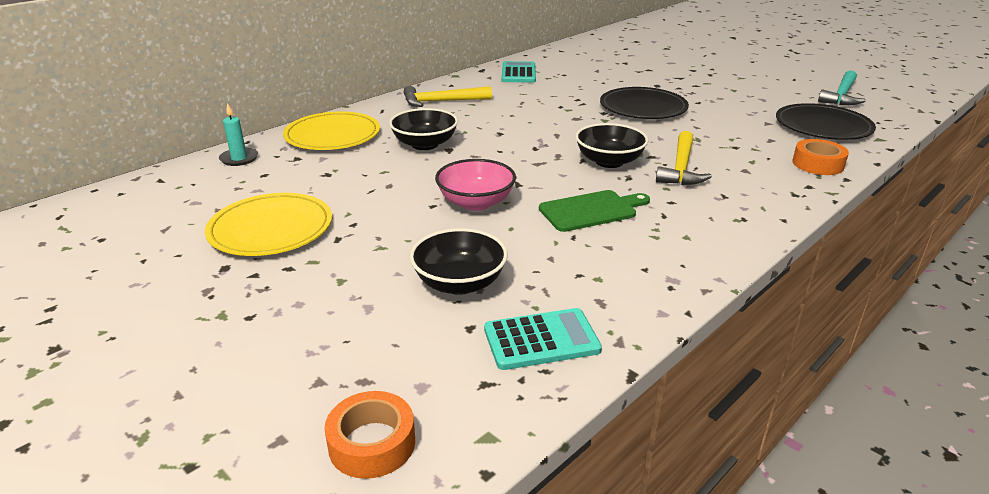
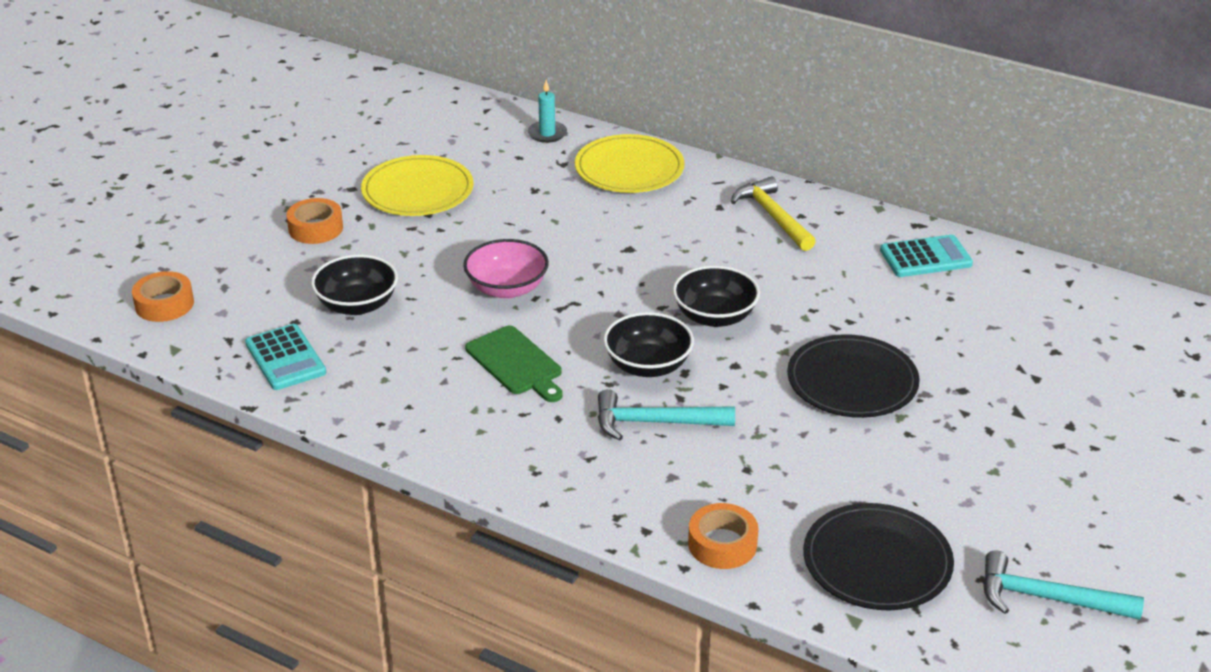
camera: 75 degrees right, 5 degrees up
(287, 298) = (315, 228): none -> orange tape
(425, 144) = (634, 231): black bowl -> black bowl (715, 316)
(681, 168) = (655, 423): yellow hammer -> turquoise hammer

